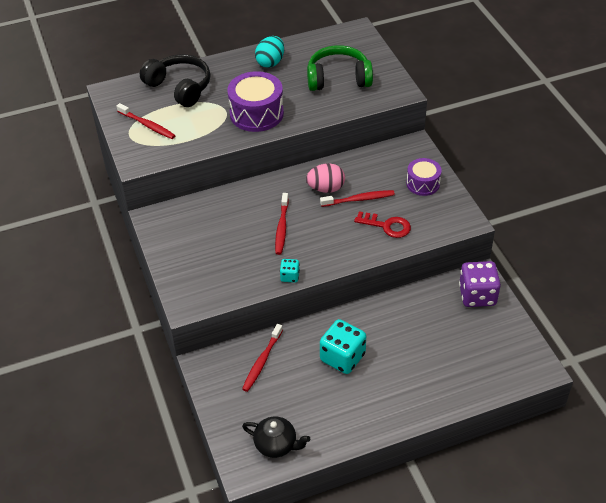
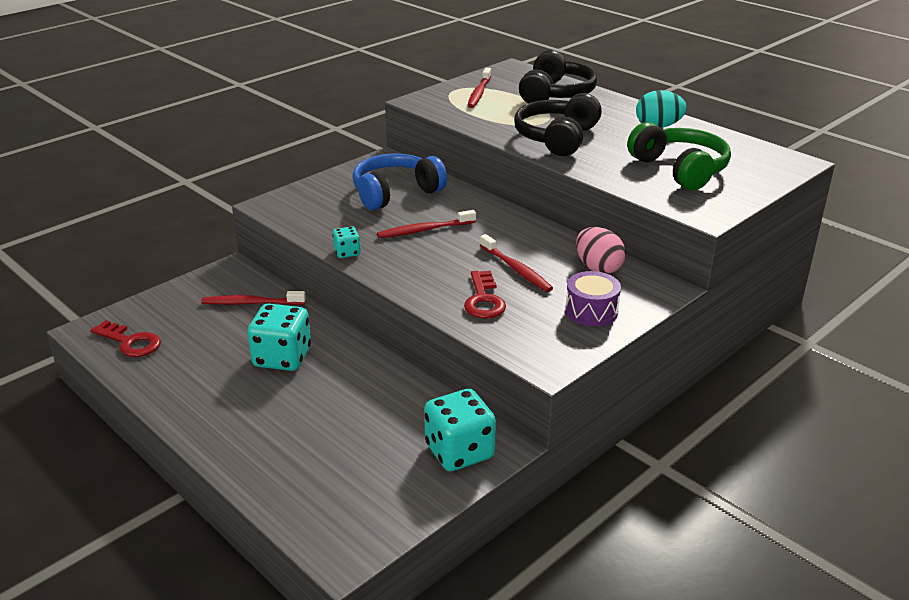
camera: 65 degrees right, 15 degrees down
(215, 227) = (395, 193): none -> blue headphones
(256, 113) = (557, 138): purple drum -> black headphones
(276, 445) = (130, 342): black teapot -> red key
(326, 188) = (515, 243): pink egg -> pink egg (598, 268)
(477, 295) = (459, 451): purple dice -> turquoise dice

